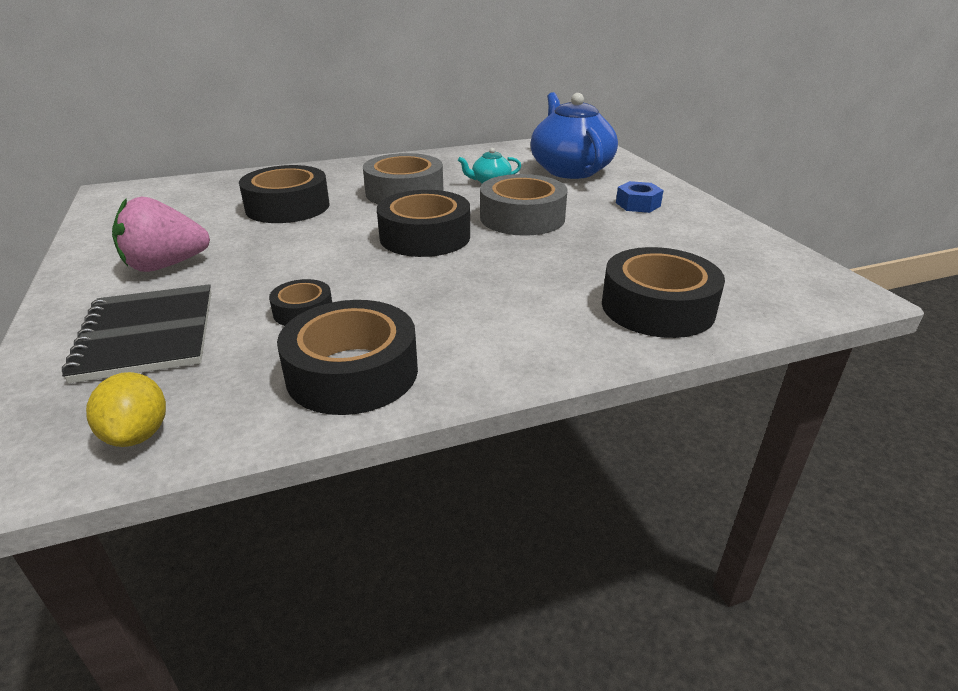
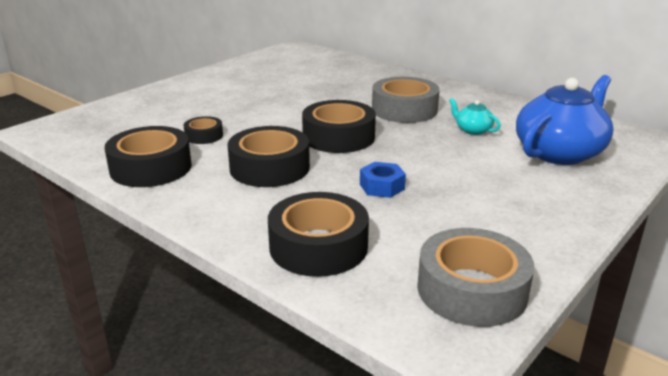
camera: 60 degrees right, 5 degrees down
(138, 434) = (72, 141): yellow lemon -> none
(147, 335) = (152, 112): black notebook -> none
(165, 265) = (222, 89): pink strawberry -> none
(287, 207) = (331, 88): black tape -> black tape (269, 168)
(522, 218) = (418, 159): grey tape -> grey tape (472, 290)
(638, 204) = (523, 200): blue nut -> blue nut (382, 186)

